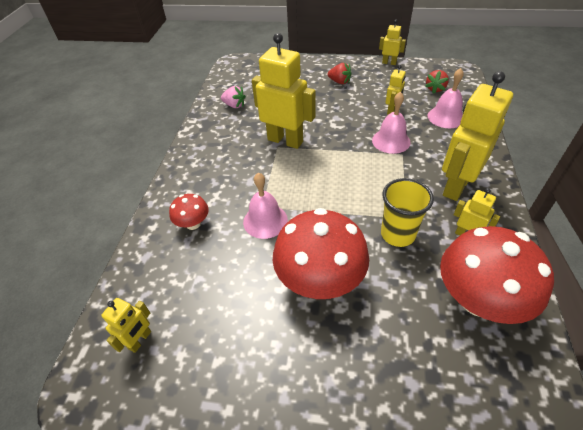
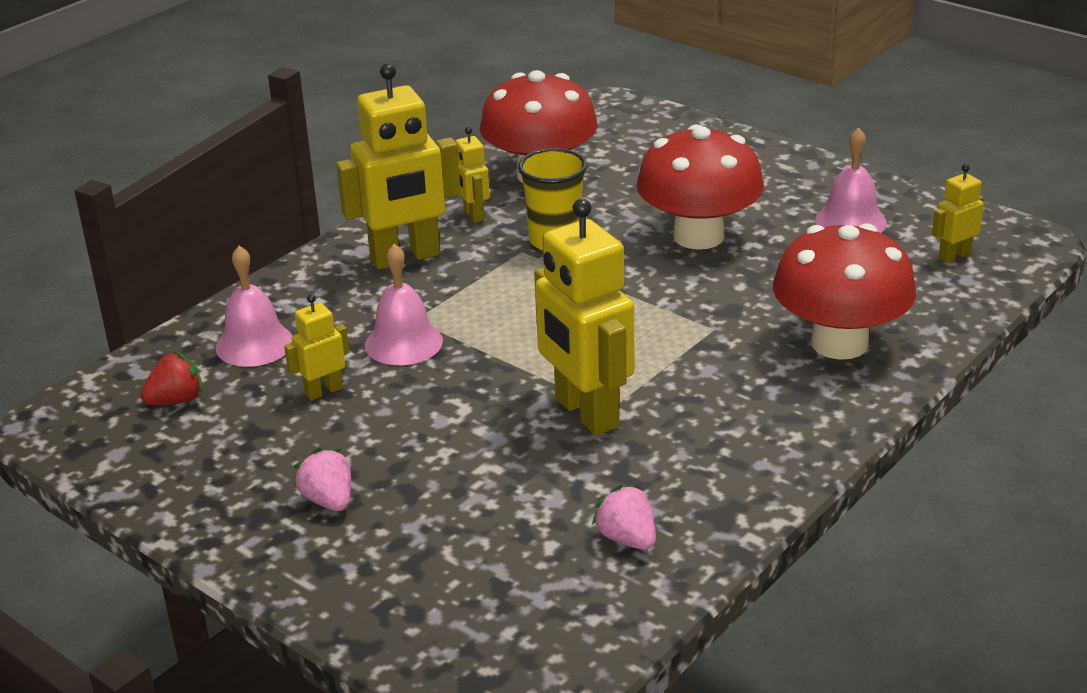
camera: 150 degrees left, 15 degrees down
(193, 223) = (839, 343): red mushroom -> red mushroom, size x2.07
(265, 221) = (722, 310): pink bell -> pink bell (850, 221)
(339, 82) = (328, 500): red strawberry -> pink strawberry
(389, 63) = (150, 504): yellow robot -> none

